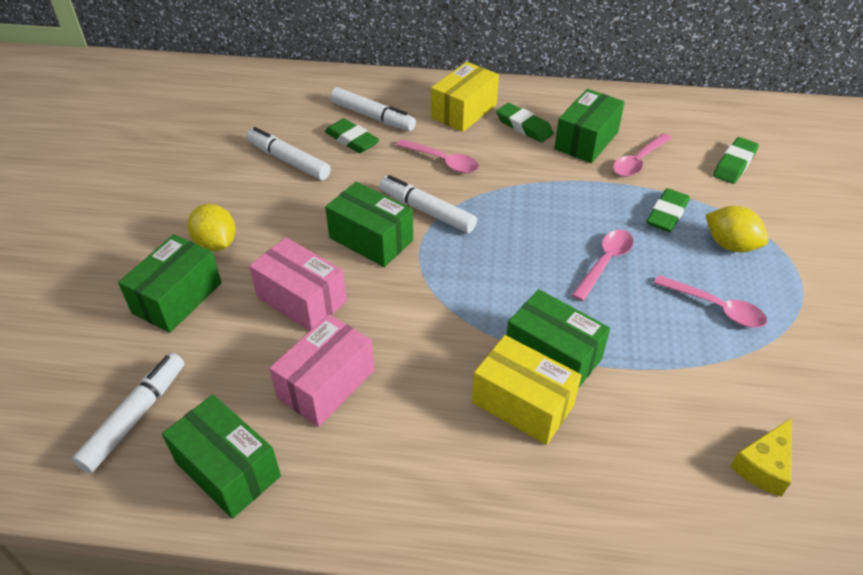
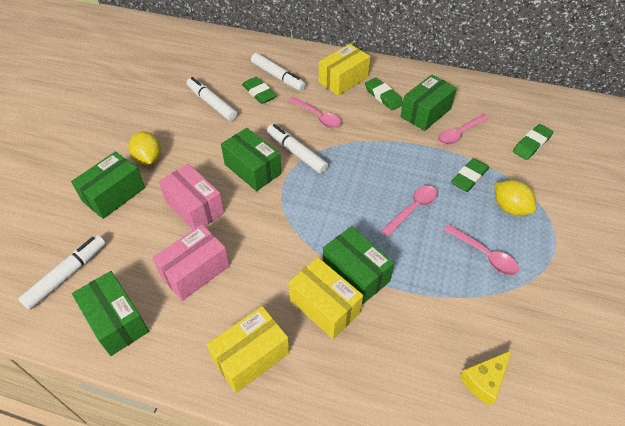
camera: 10 degrees right, 5 degrees up
(438, 486) = (251, 356): none -> yellow box

